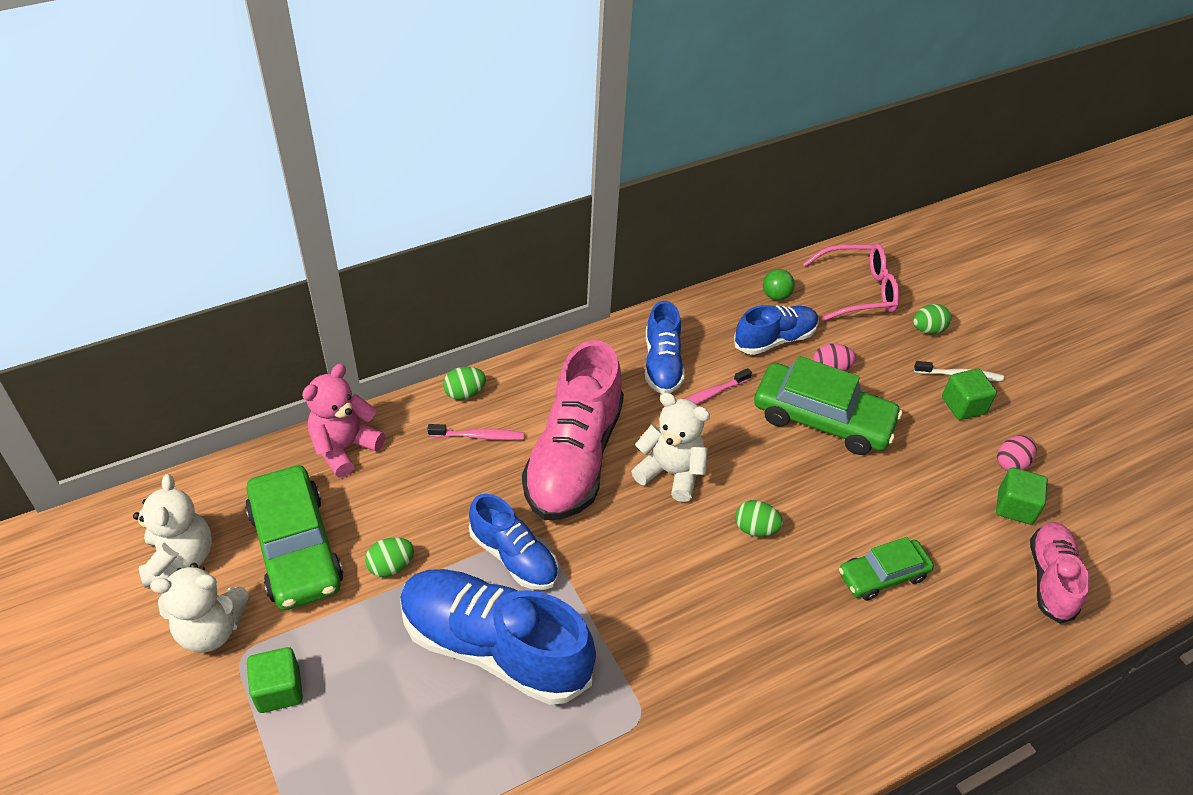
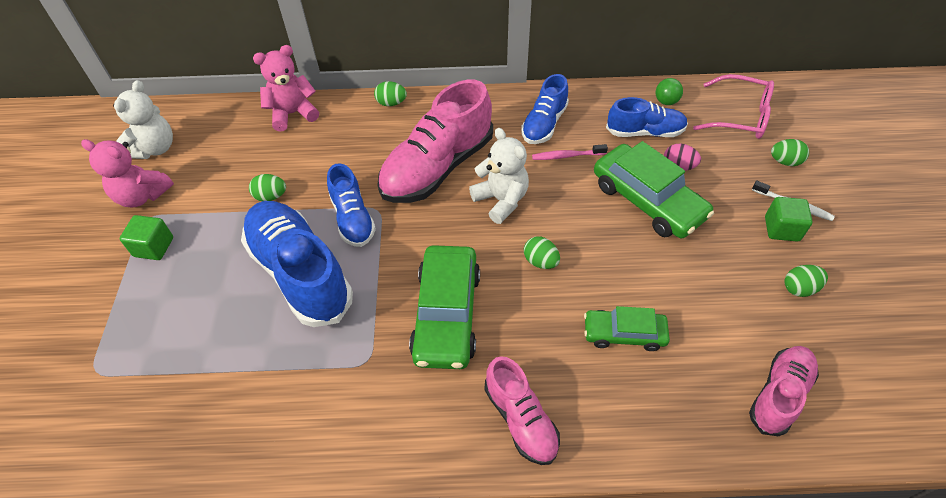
camera: 30 degrees right, 5 degrees up
(211, 629) = (142, 196): white teddy bear -> pink teddy bear
(296, 547) = (223, 164): green car -> green car (446, 314)
(478, 436) = (382, 133): pink toothbrush -> none
(838, 708) = (520, 419): none -> pink shoe
(1011, 463) = (799, 288): pink egg -> green egg
(1015, 507) = (781, 324): green cube -> none

